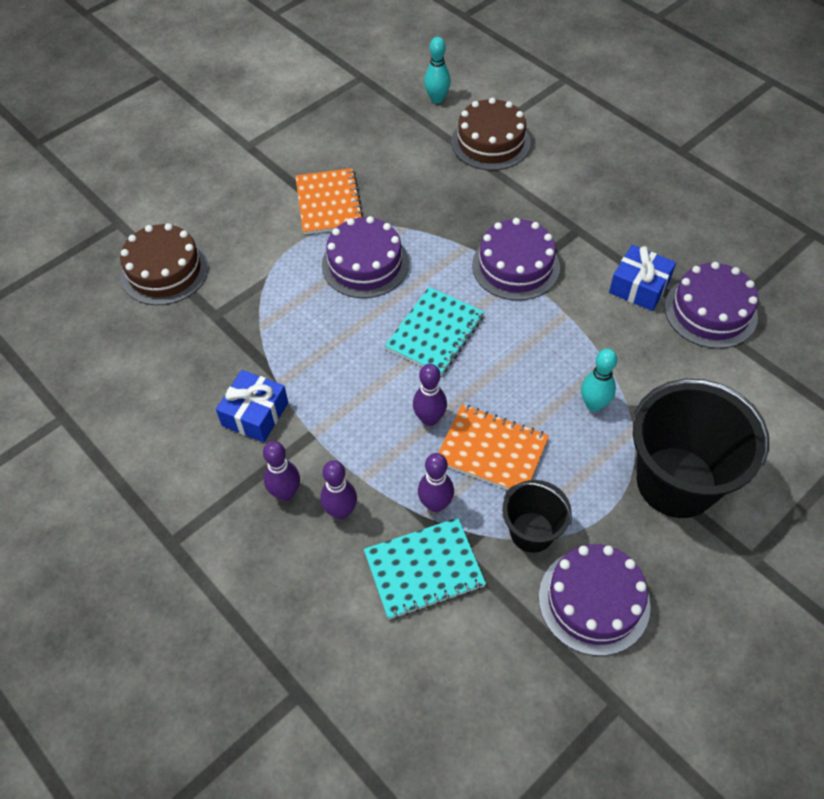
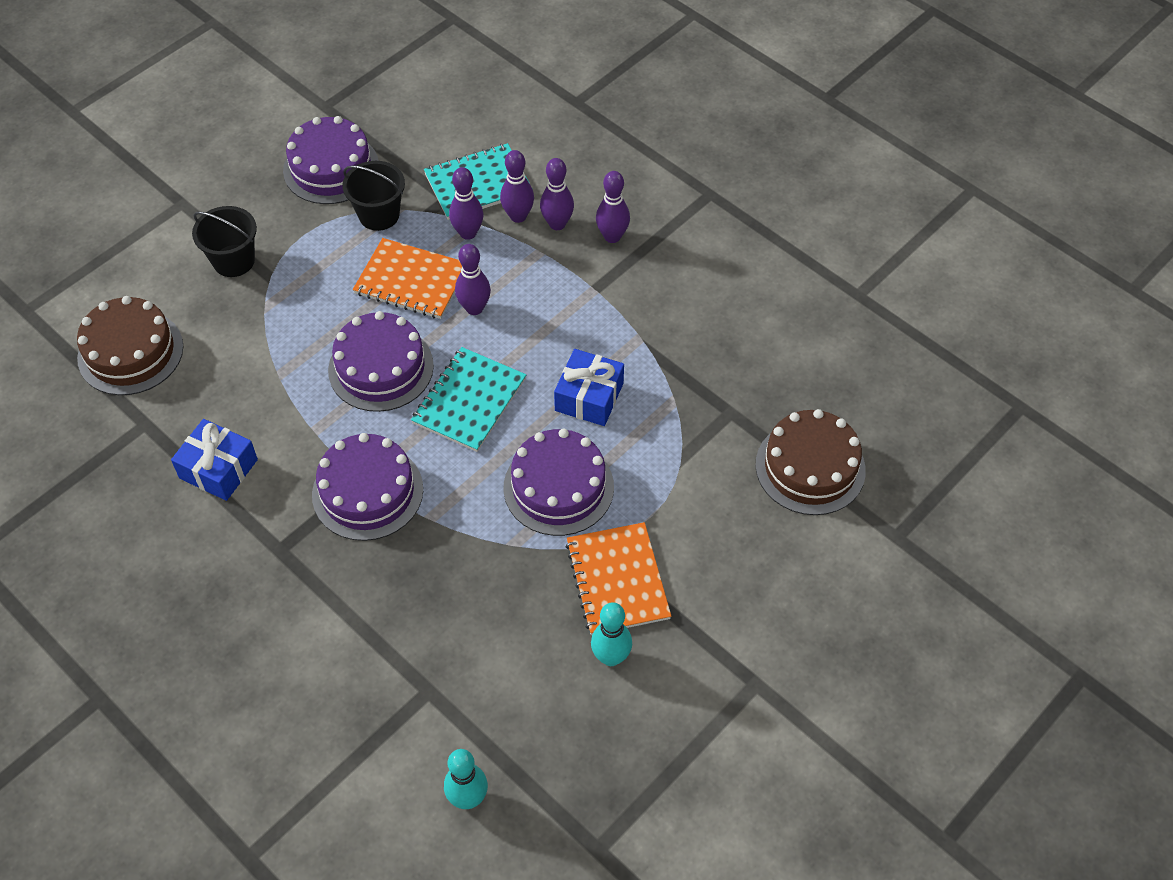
camera: 175 degrees right, 0 degrees up
(255, 414) = (657, 305): blue gift -> blue gift (589, 397)
(382, 523) = (518, 216): none -> purple bowling pin
(490, 142) = (385, 704): brown cake -> brown cake (130, 352)
(594, 404) = (300, 329): turquoise bowling pin -> turquoise bowling pin (611, 657)
(676, 482) = (234, 261): black bucket -> black bucket, size x0.54
(710, 311) = (141, 440): purple cake -> purple cake (381, 368)

